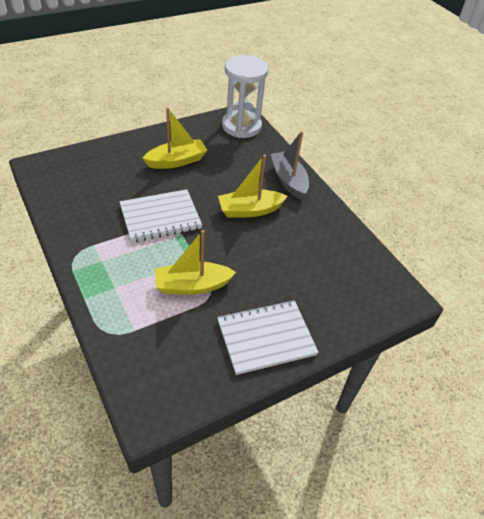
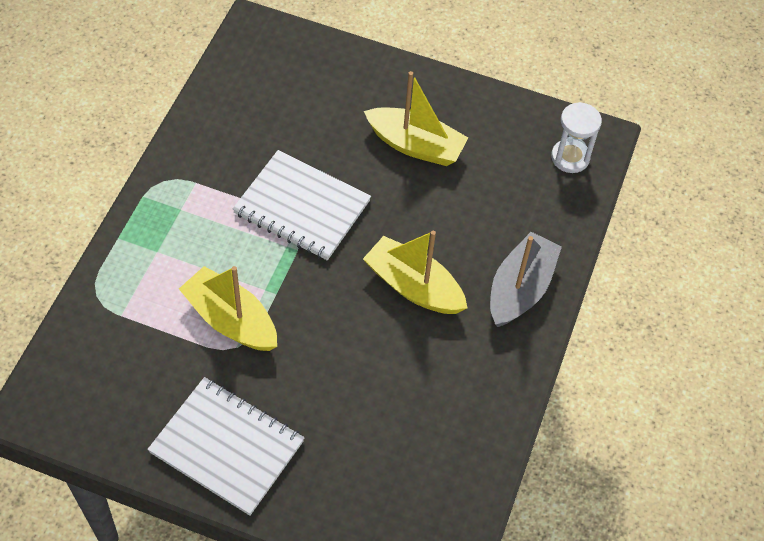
camera: 50 degrees right, 10 degrees up
(241, 126) = (570, 157): white hourglass -> white hourglass, size x0.54

